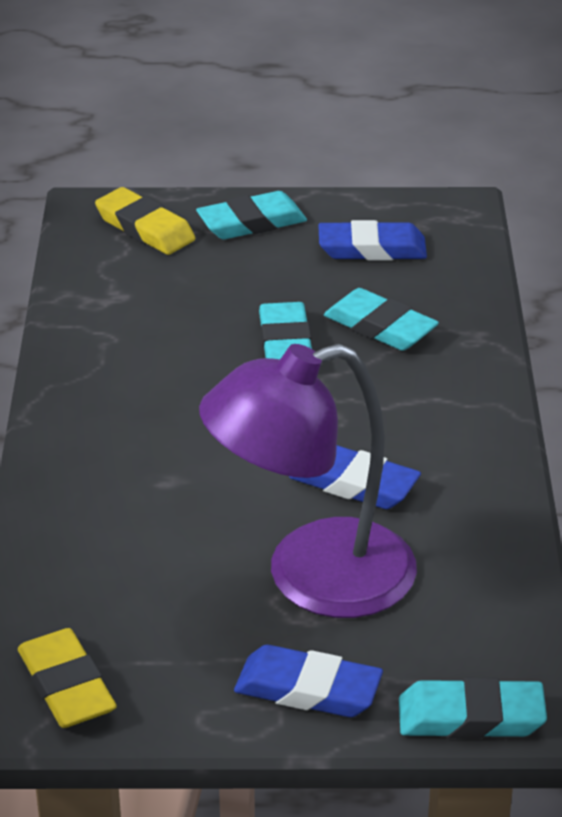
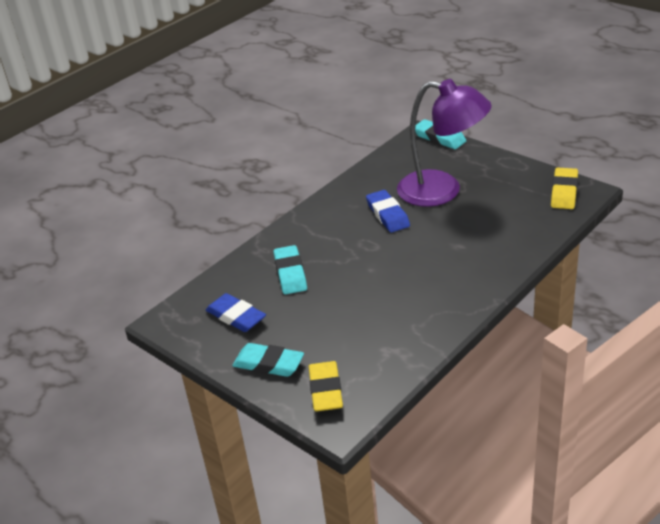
camera: 135 degrees left, 0 degrees up
(285, 343) = (339, 284): turquoise eraser -> none
(308, 689) = (481, 162): blue eraser -> none

